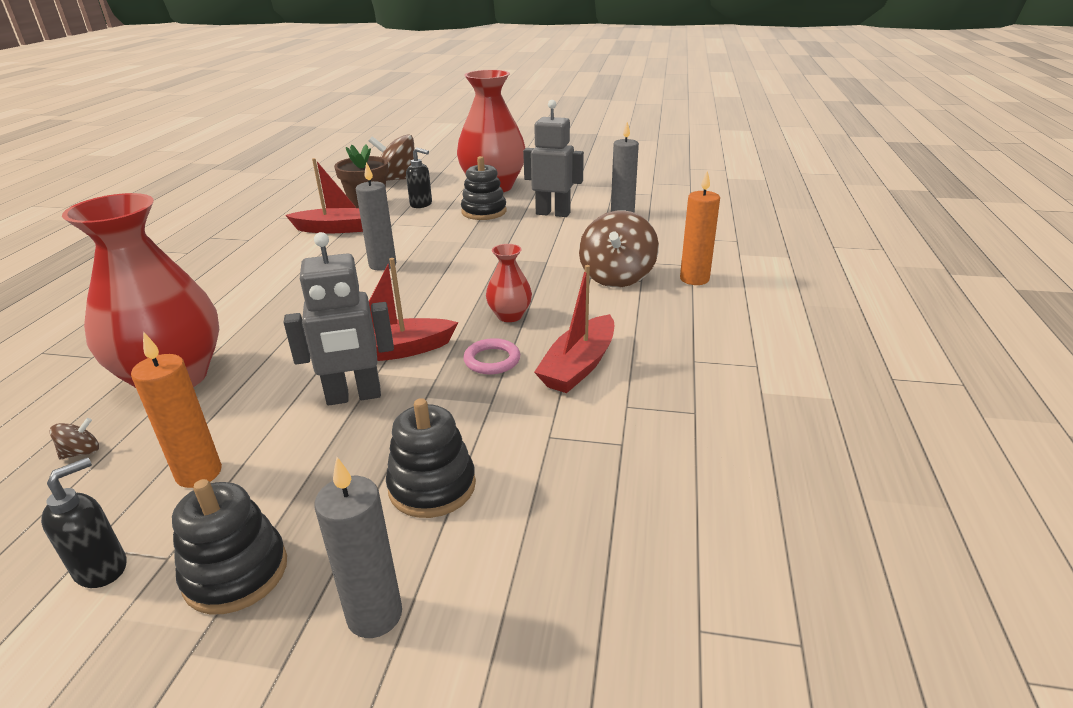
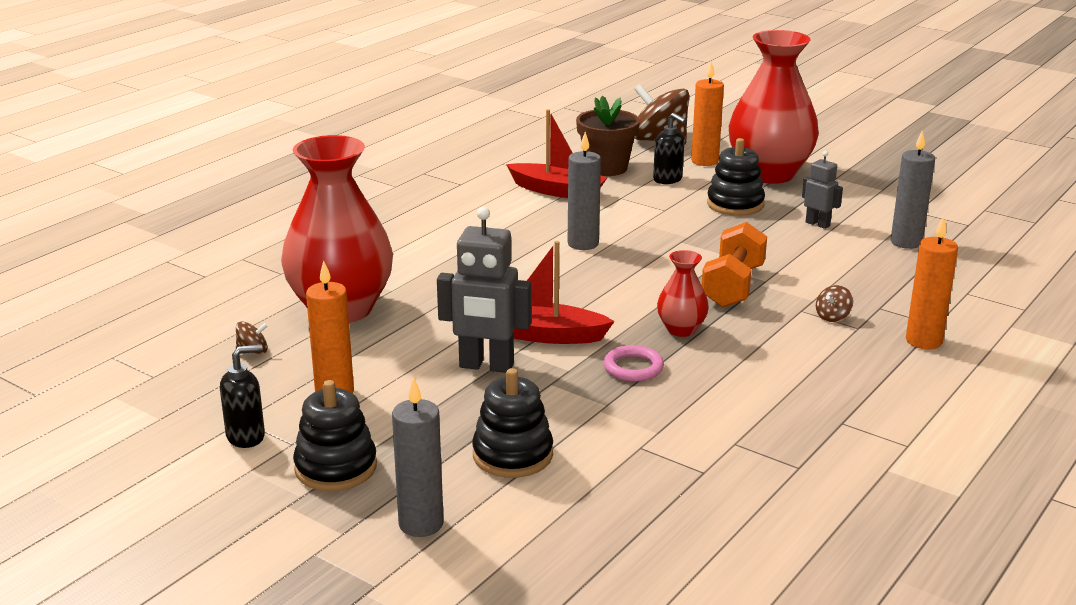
camera: 25 degrees right, 5 degrees down
(440, 187) = (704, 161): none -> orange candle
(526, 271) = (733, 286): none -> orange dumbbell
(553, 213) = (818, 224): grey robot -> grey robot, size x0.56
(579, 366) = (716, 395): red boat -> none
(617, 277) = (832, 317): brown spinning top -> brown spinning top, size x0.41

